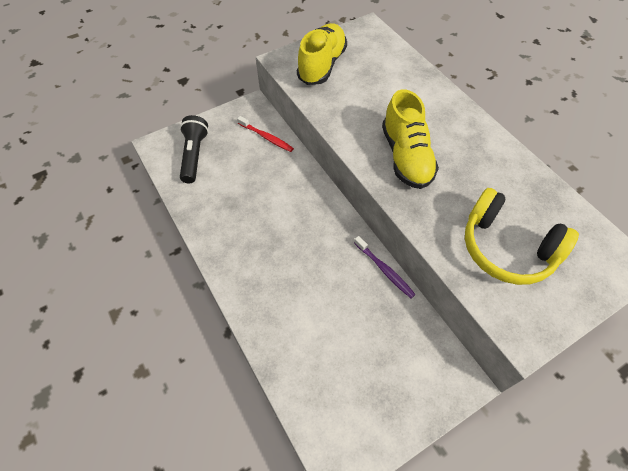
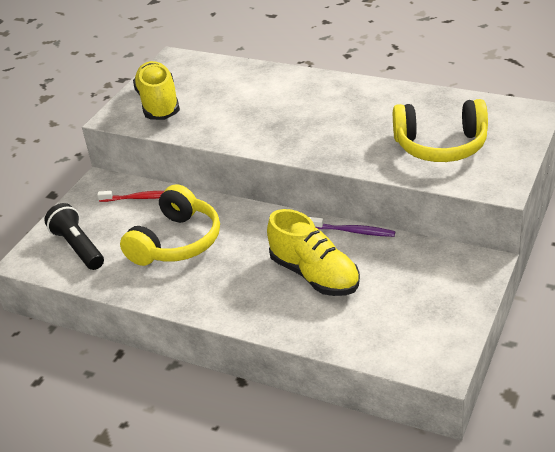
camera: 30 degrees left, 20 degrees down
(256, 193) = (176, 242): none -> yellow headphones
(406, 157) = (304, 130): yellow shoe -> yellow shoe (314, 275)

